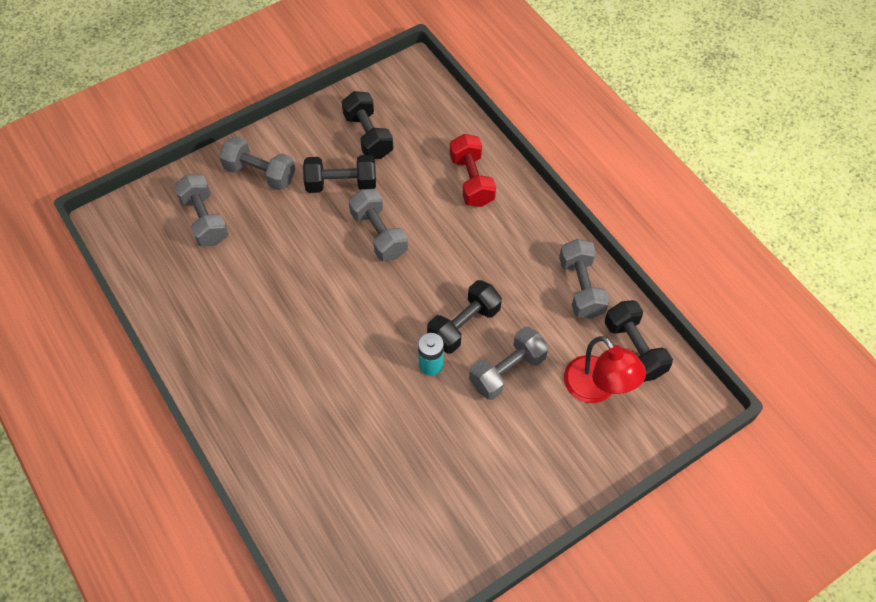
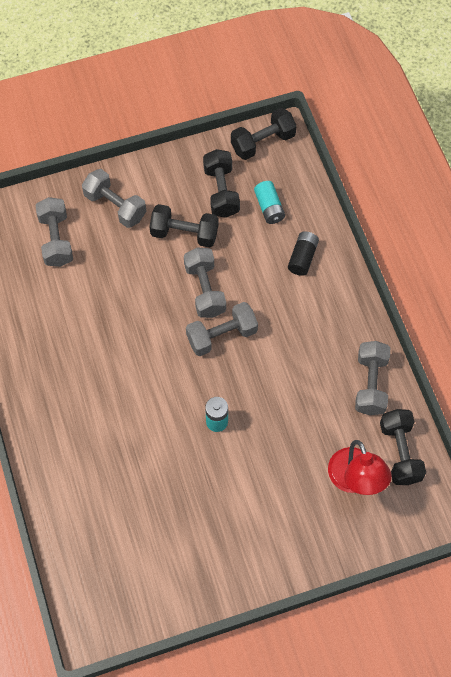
camera: 15 degrees right, 5 degrees up
(422, 140) = (269, 207): none -> turquoise battery
(464, 325) = (256, 393): black dumbbell -> black dumbbell (263, 142)
(471, 180) = (302, 258): red dumbbell -> black battery
(507, 371) = (281, 444): grey dumbbell -> grey dumbbell (222, 336)

